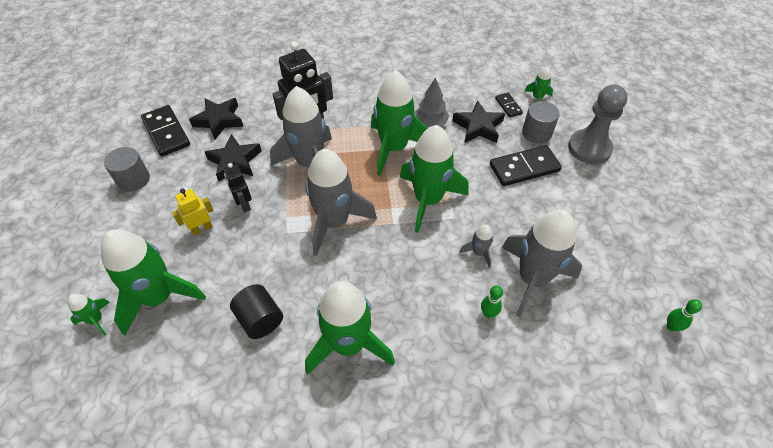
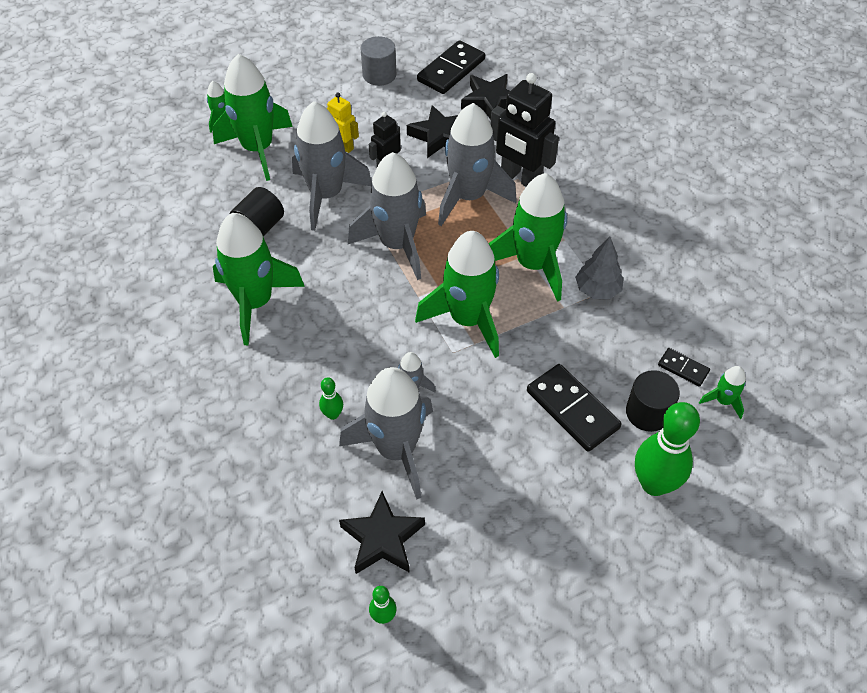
camera: 70 degrees right, 0 degrees up
(252, 256) = (326, 195): none -> grey rocket
(478, 127) = (620, 342): black star -> black star (382, 539)
(508, 106) = (683, 368): black domino -> black domino turned 75 degrees clockwise
(536, 133) = (648, 412): grey cylinder -> black cylinder
(589, 148) = (654, 484): grey pawn -> green bowling pin

